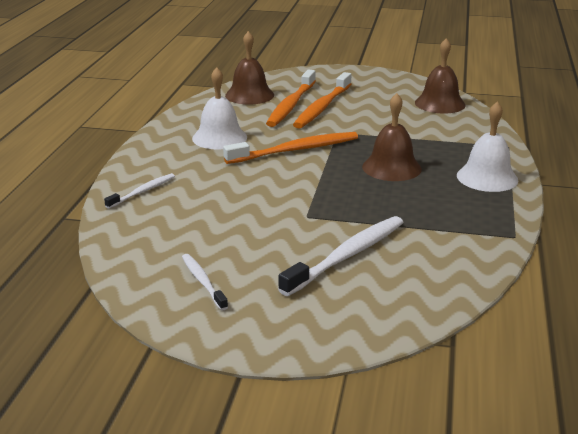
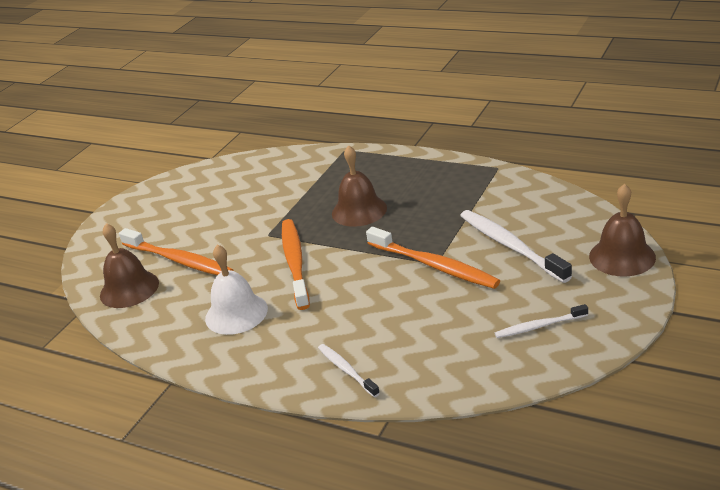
camera: 70 degrees left, 5 degrees up
(322, 107) = (198, 240): orange toothbrush -> orange toothbrush (434, 265)
(440, 103) = (235, 172): brown bell -> brown bell (622, 257)
(487, 177) = (398, 167): white bell -> none

